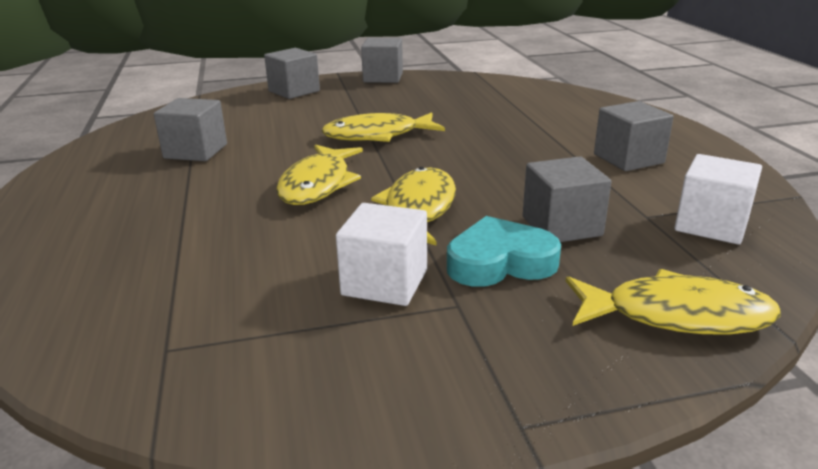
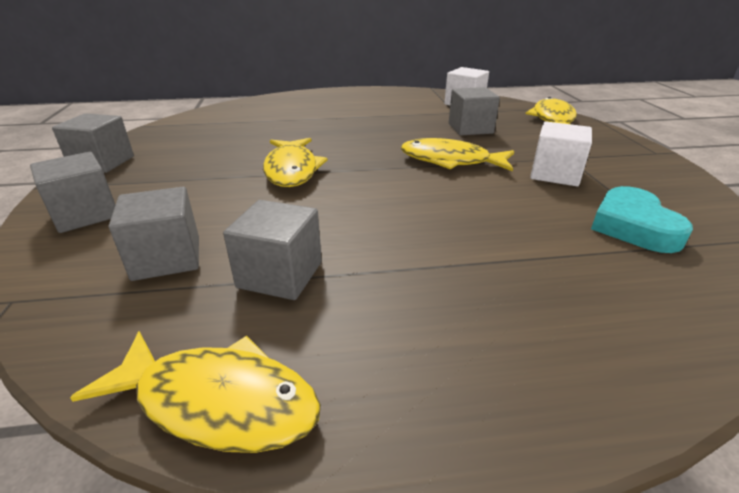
camera: 85 degrees left, 5 degrees up
(318, 184) = (401, 195): yellow fish -> yellow fish (217, 402)
(500, 262) = (517, 145): turquoise heart -> turquoise heart (633, 226)
(628, 158) = (377, 106): grey cube -> grey cube (167, 258)

